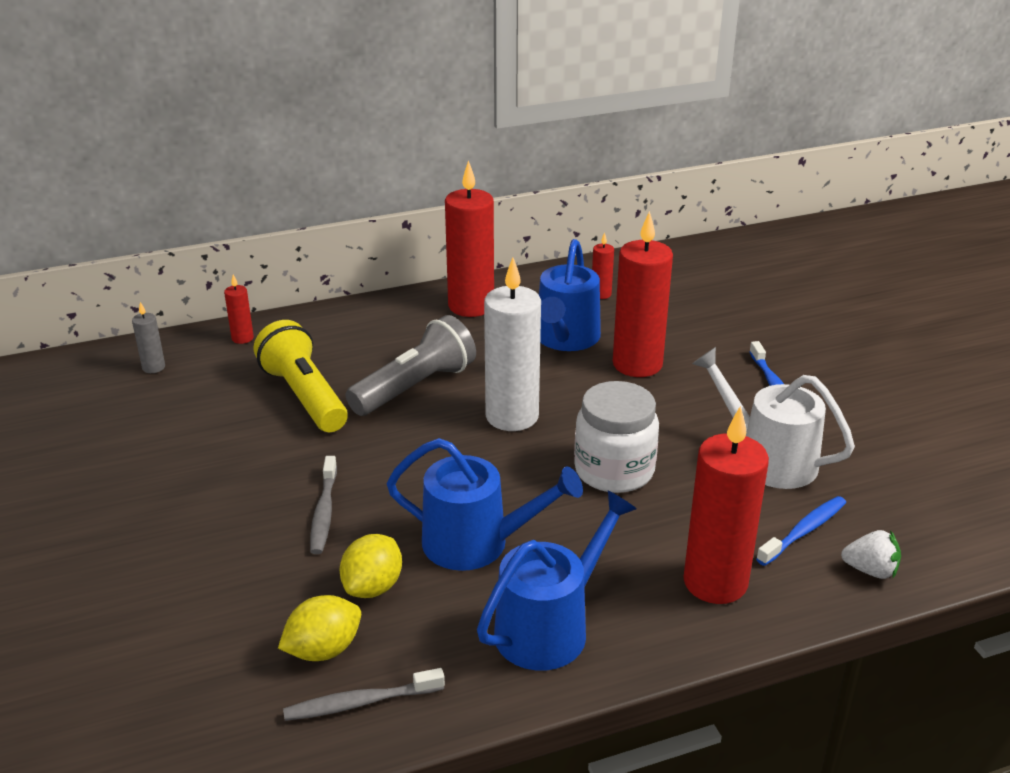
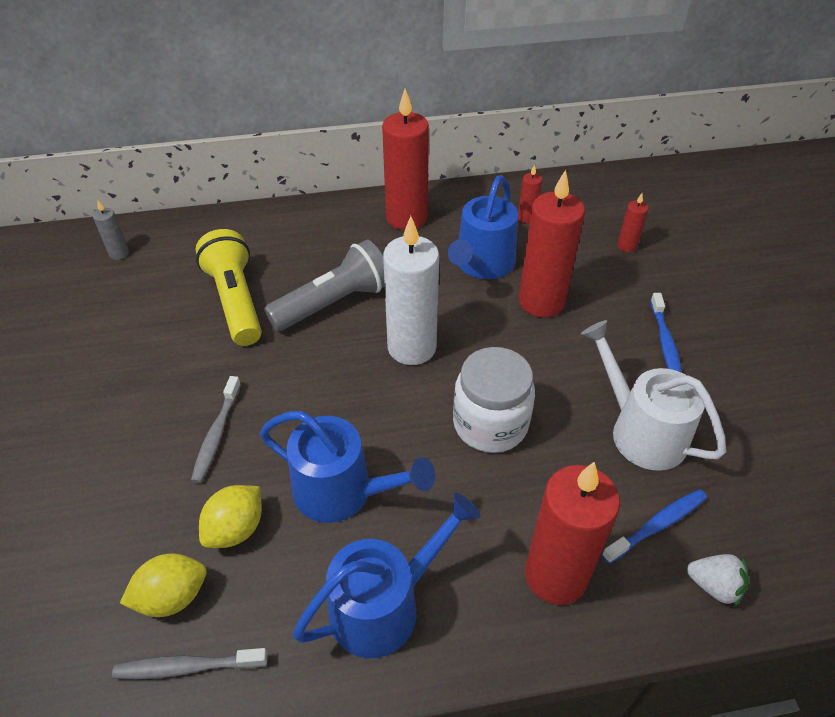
camera: 10 degrees right, 15 degrees up
(242, 338) = (201, 231): red candle -> red candle (626, 246)

